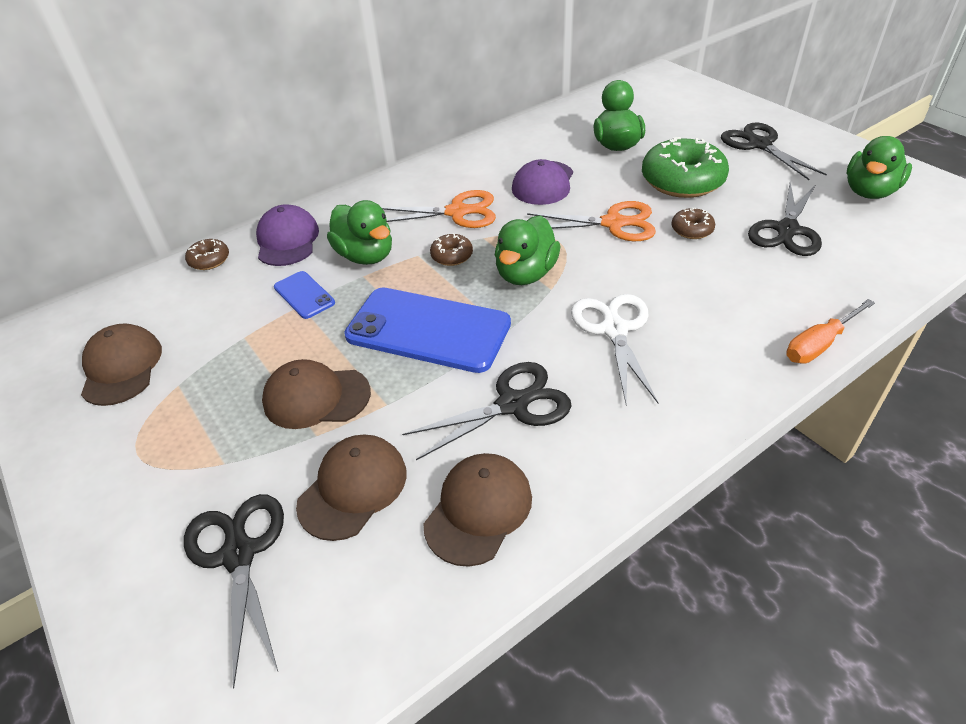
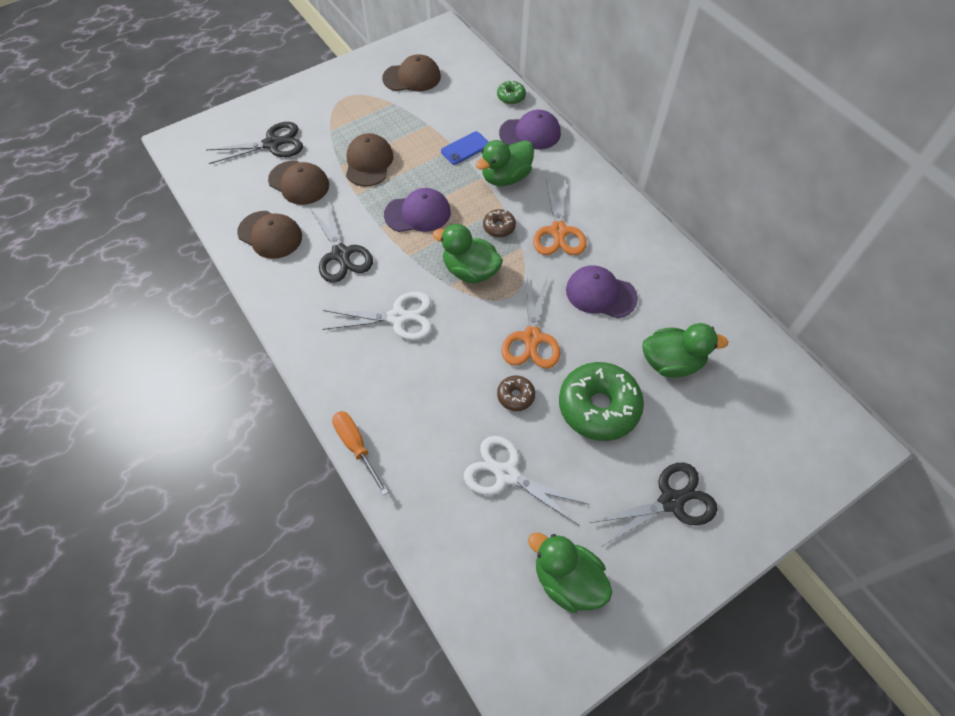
camera: 90 degrees right, 15 degrees up
(209, 260) = (511, 97): brown donut -> green donut
(428, 330) = (418, 213): blue phone -> purple cap
(787, 230) = (506, 474): black scissors -> white scissors

